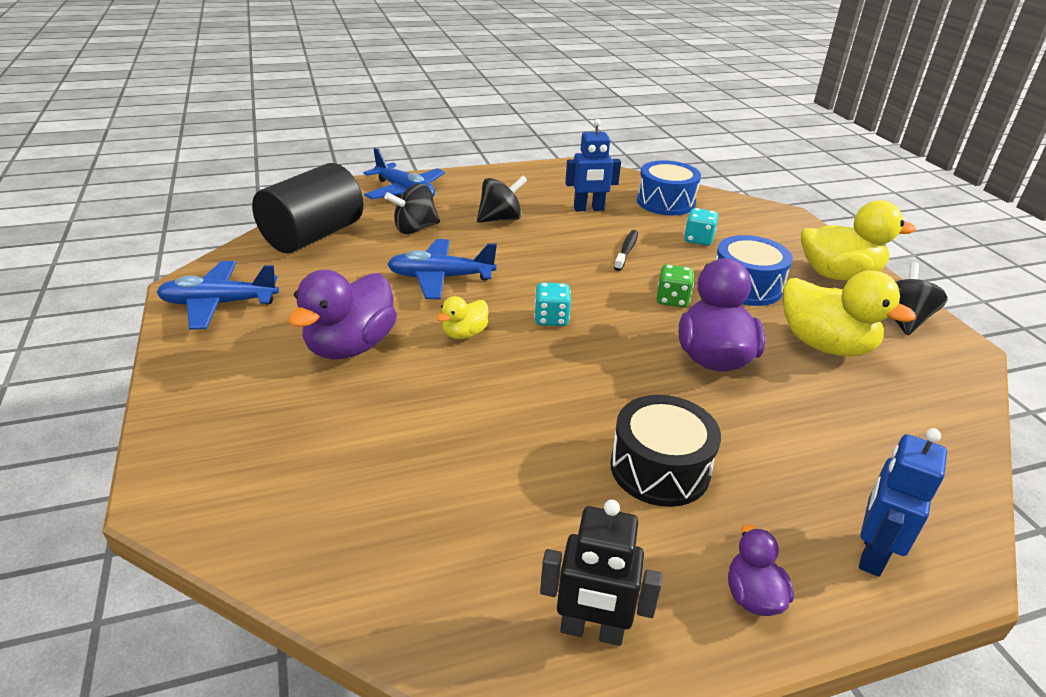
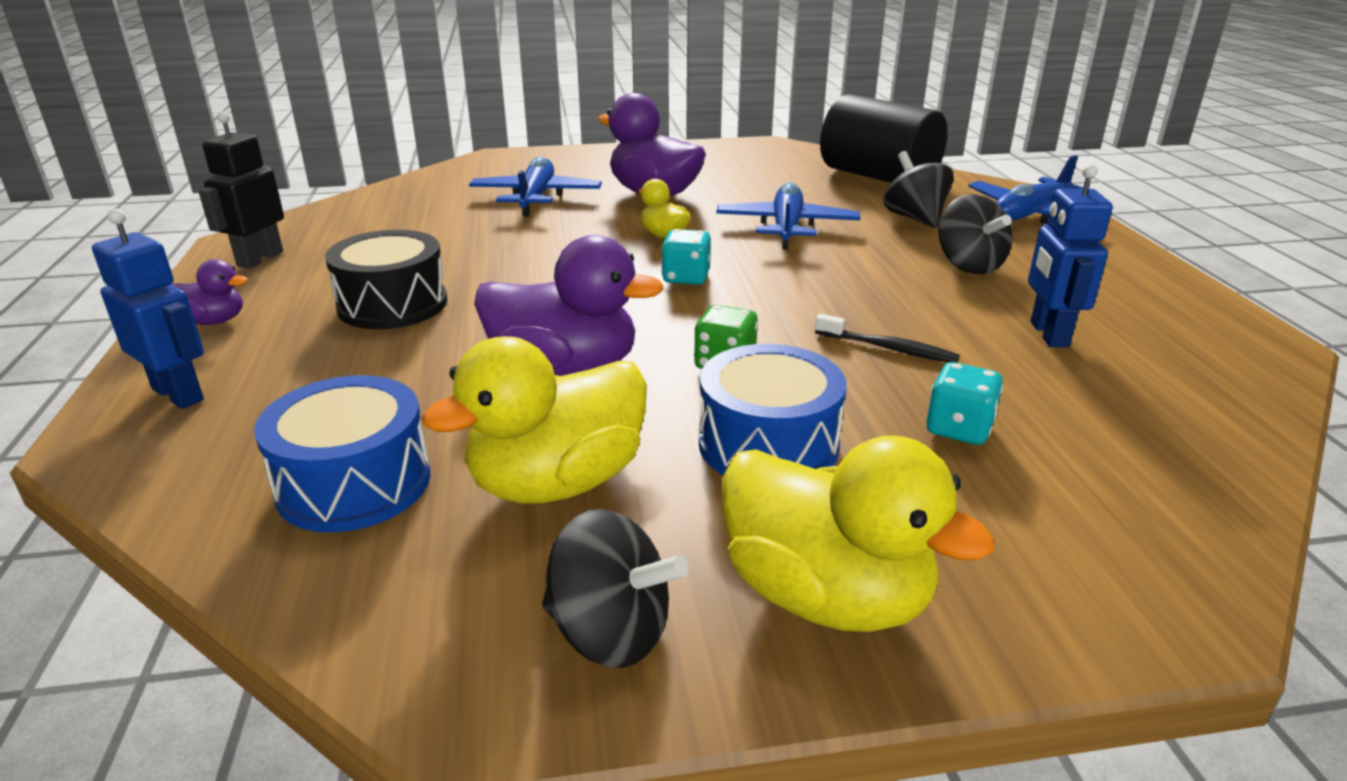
camera: 100 degrees right, 5 degrees down
(219, 304) = (735, 153): blue plane -> blue plane (536, 198)
(665, 202) = (1138, 421): blue drum -> blue drum (354, 483)
(838, 275) = (825, 595): yellow duck -> yellow duck turned 60 degrees counterclockwise

